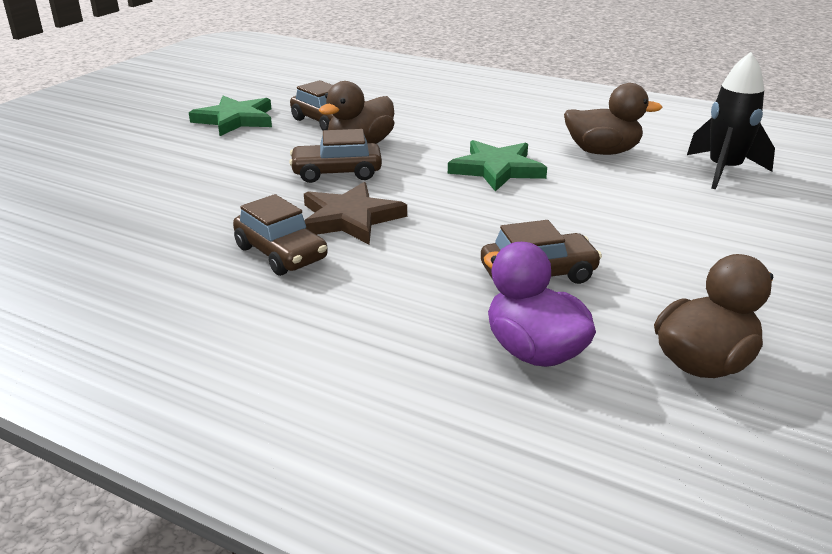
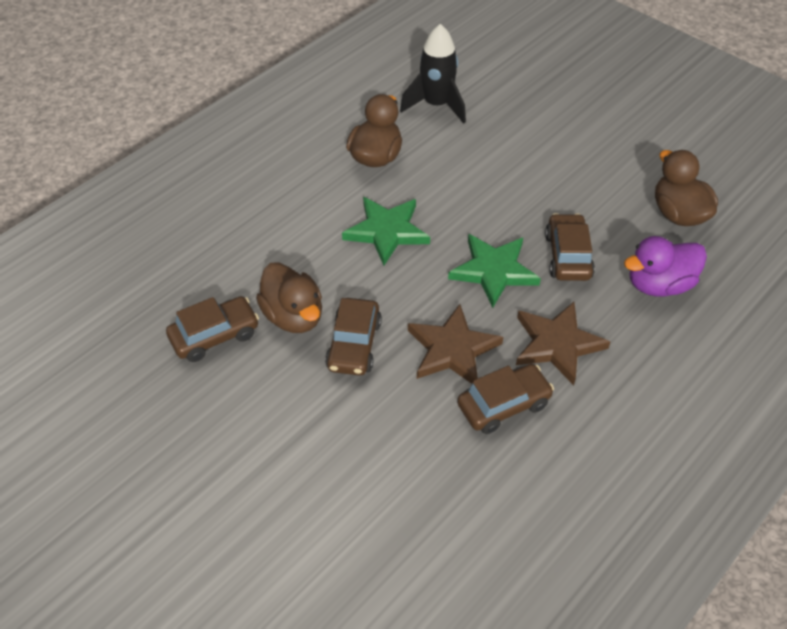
camera: 75 degrees left, 20 degrees up
(235, 120) = (167, 419): green star -> green star (494, 271)
(383, 278) = (557, 344): none -> brown star

